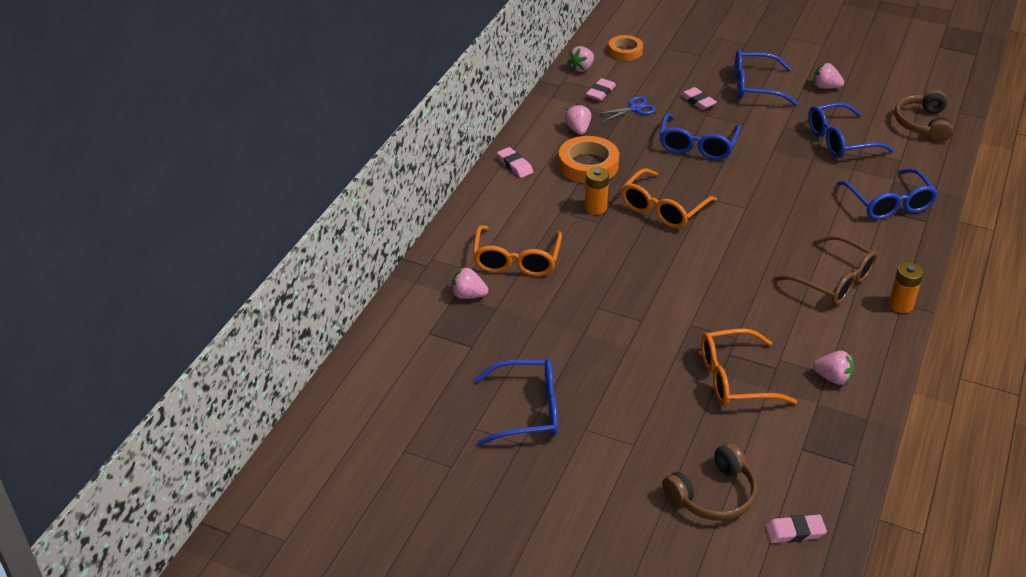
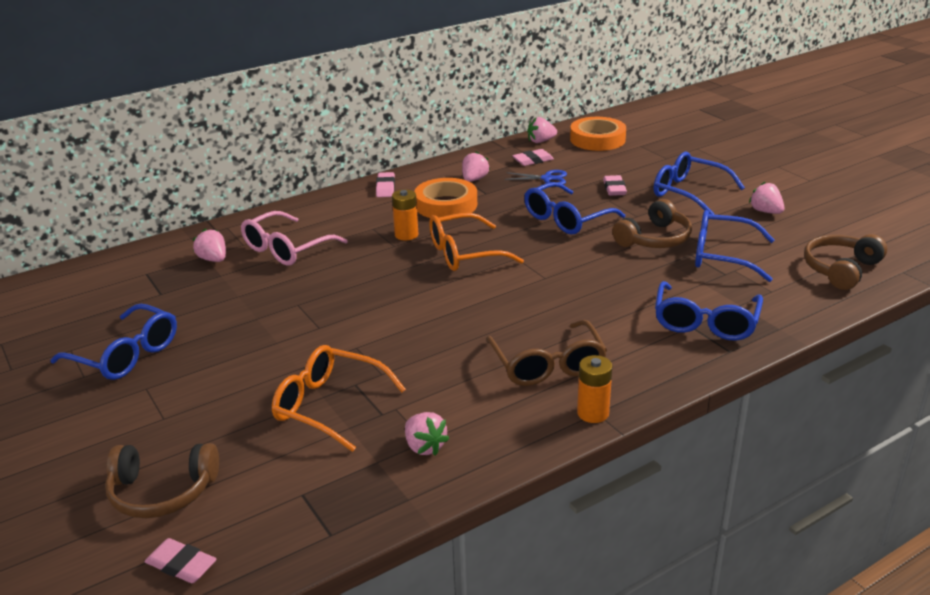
camera: 35 degrees right, 10 degrees down
(516, 260) = (286, 249): orange glasses -> pink glasses
(625, 51) = (597, 139): orange tape -> orange tape, size x1.55
(780, 141) = (654, 239): none -> brown headphones

